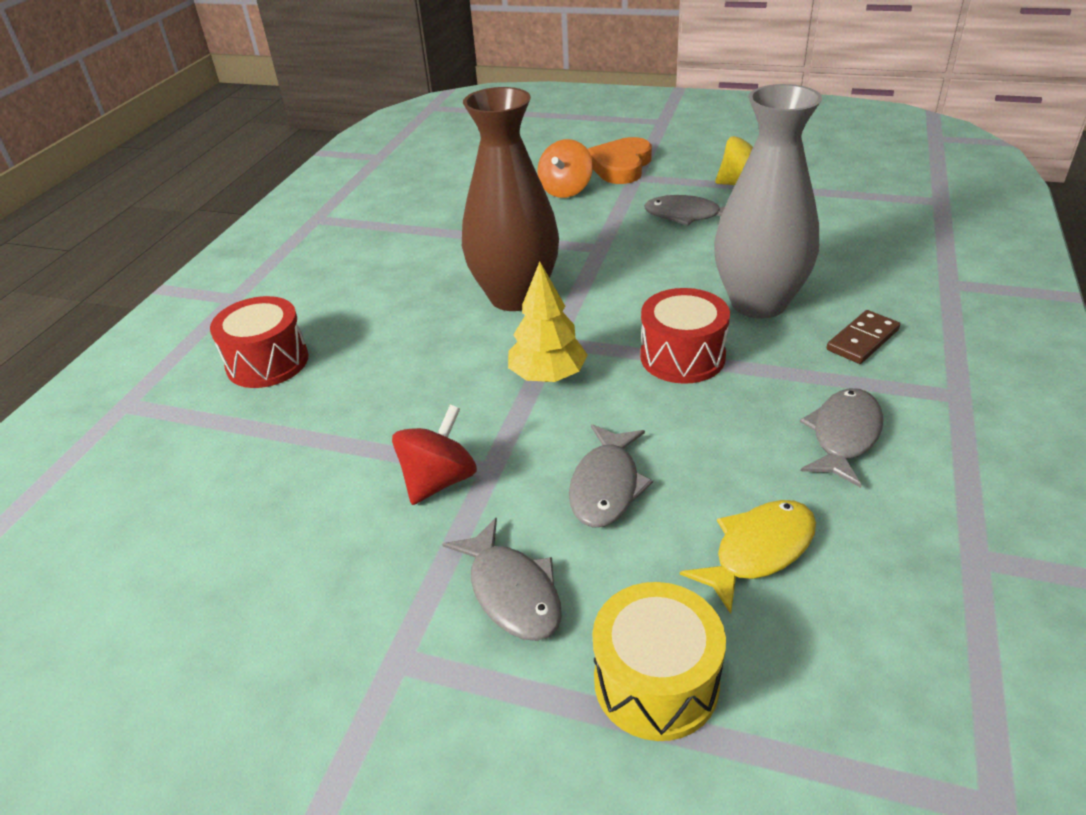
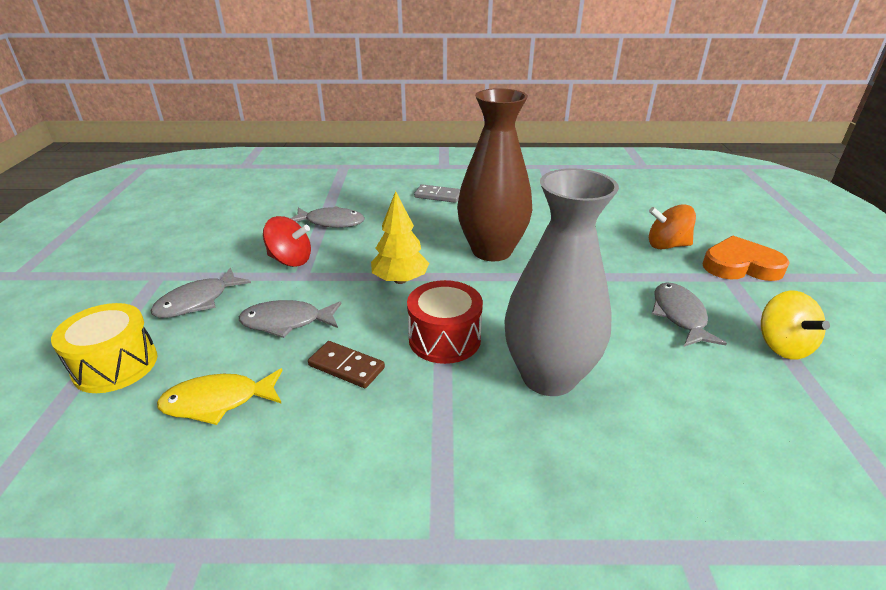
camera: 70 degrees right, 5 degrees down
(267, 362) = (387, 189): red drum -> none
(334, 316) = (438, 196): none -> grey domino
(758, 551) = (218, 401): yellow fish -> yellow fish turned 135 degrees clockwise
(843, 436) = (356, 447): grey fish -> grey fish (331, 222)
(862, 340) = (517, 459): brown domino -> brown domino (346, 367)

